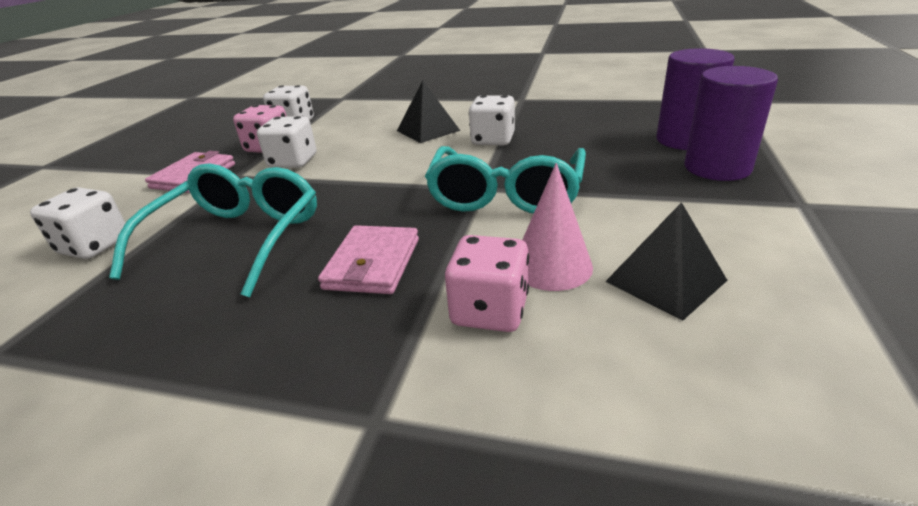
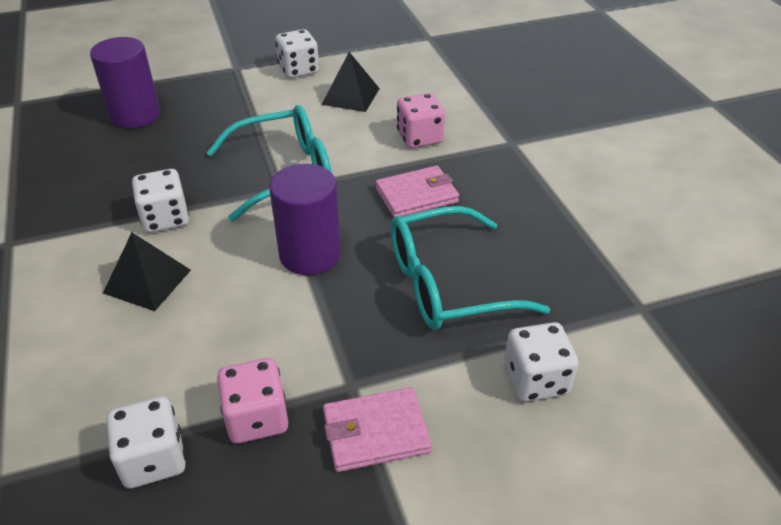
camera: 125 degrees left, 10 degrees up
(293, 162) = (288, 355): white dice -> white dice (298, 70)
(551, 266) = (364, 130): pink cone -> none
(717, 168) = (191, 97): purple cylinder -> purple cylinder (310, 254)

